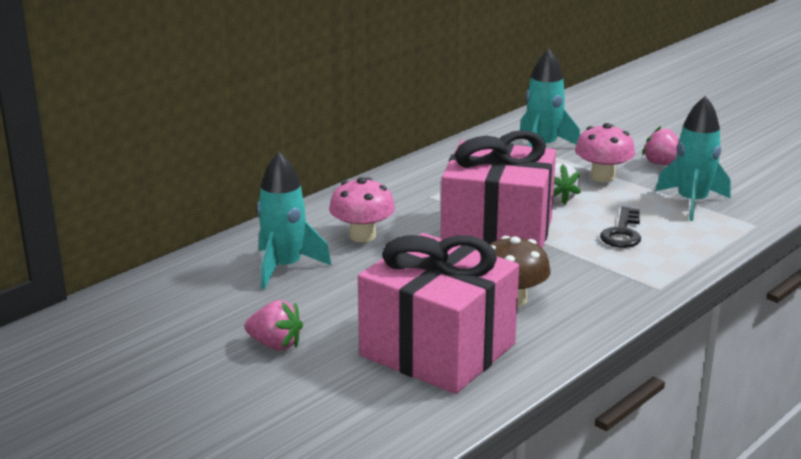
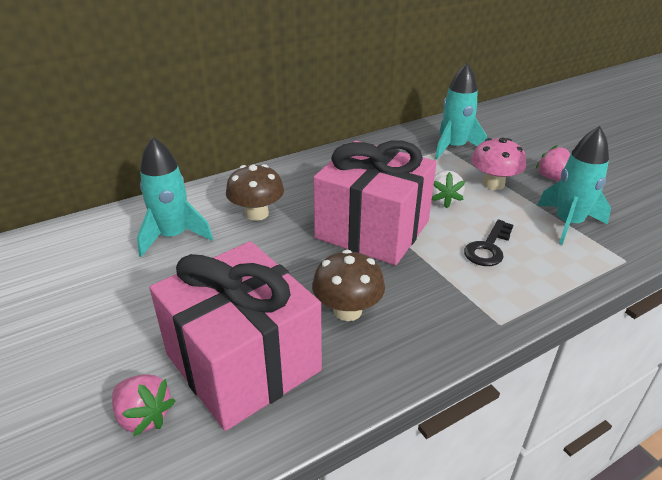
camera: 15 degrees right, 10 degrees up
(275, 344) = (104, 323): pink strawberry -> pink strawberry (144, 416)
(362, 236) = (257, 214): pink mushroom -> brown mushroom

